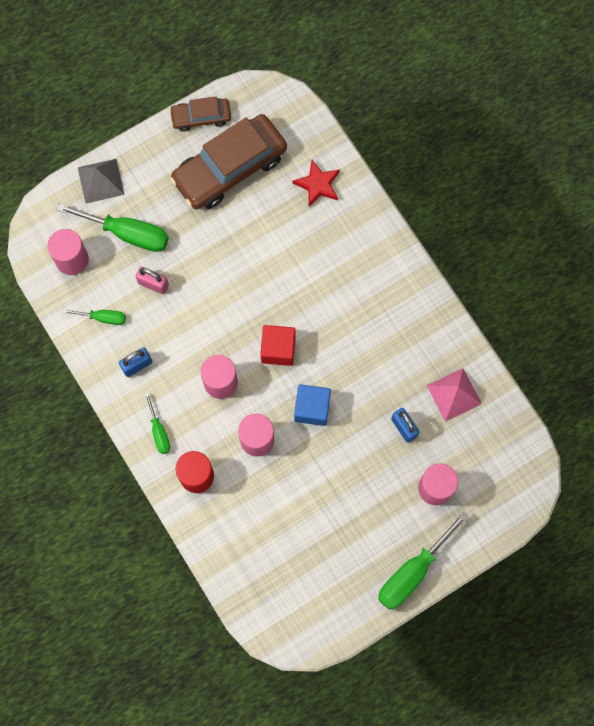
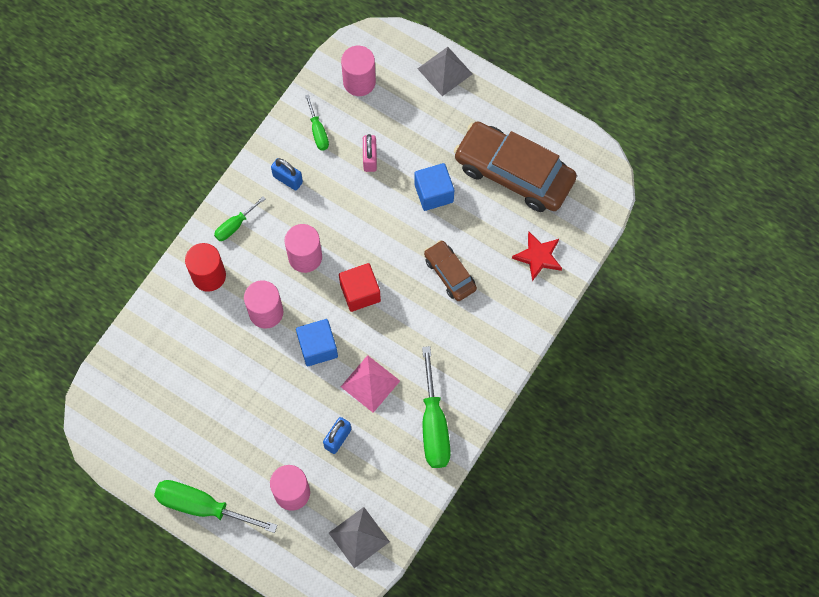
camera: 65 degrees right, 5 degrees down
(127, 233) = (406, 116): green screwdriver -> green screwdriver (434, 425)
(201, 117) = (550, 126): brown car -> brown car (450, 274)
(215, 244) = (433, 193): none -> blue cube
(454, 394) = (392, 471): pink pyramid -> pink pyramid (370, 383)
(499, 448) = (359, 537): none -> grey pyramid

